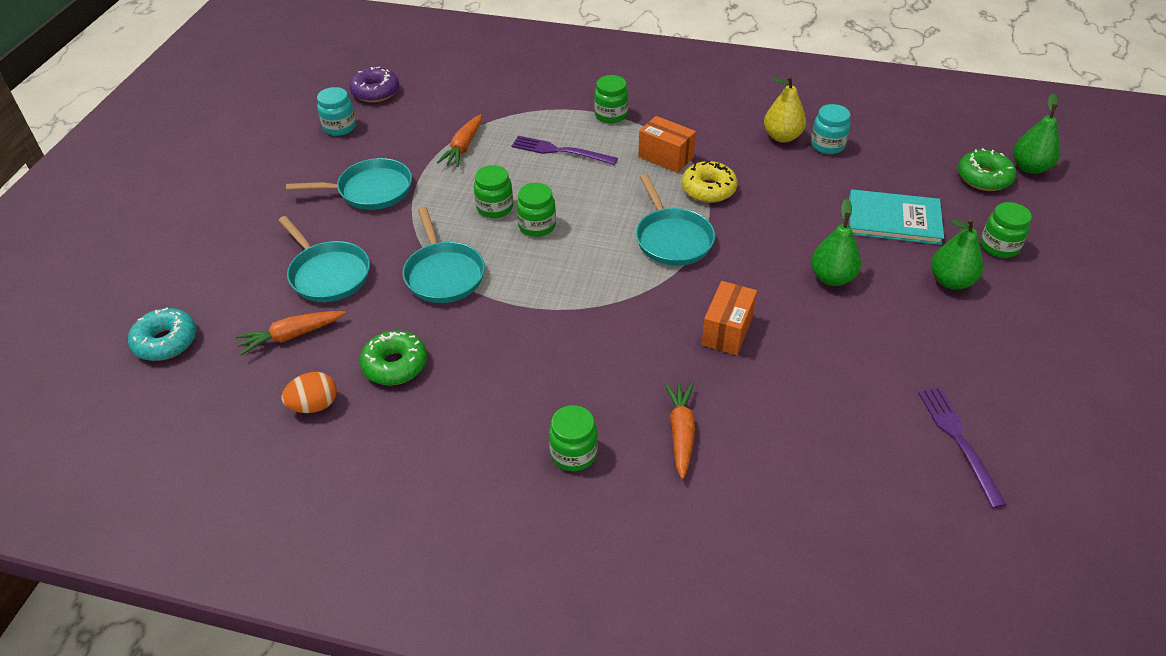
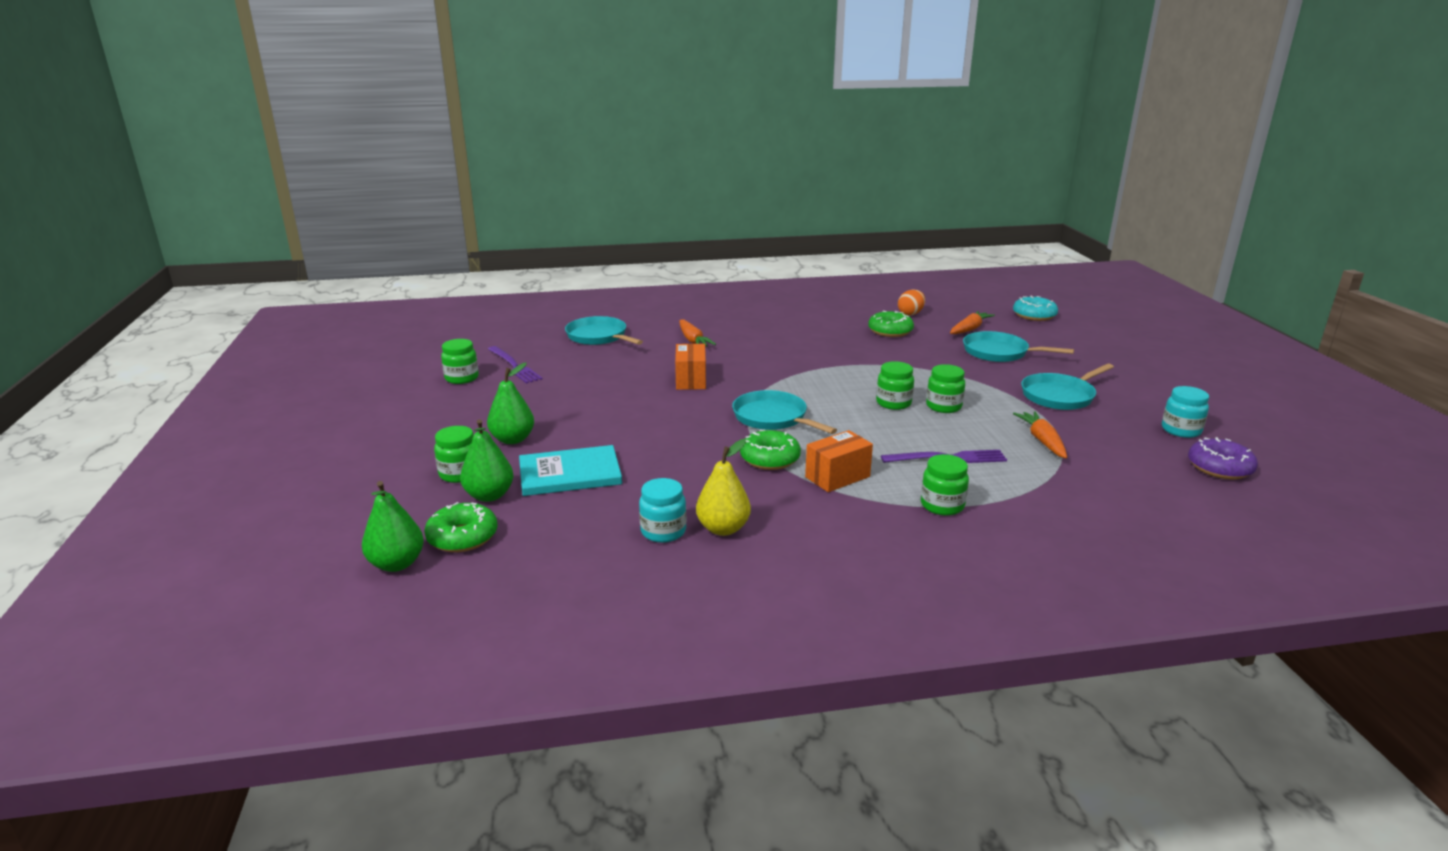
camera: 155 degrees right, 20 degrees down
(443, 274) = (923, 367): turquoise pan -> turquoise pan (599, 337)
(573, 453) = (748, 325): green jar -> green jar (462, 378)
(665, 157) = (837, 477): orange box -> orange box turned 45 degrees counterclockwise
(708, 189) = (770, 459): yellow donut -> green donut
(832, 278) = (620, 421): green pear -> green pear (489, 495)

